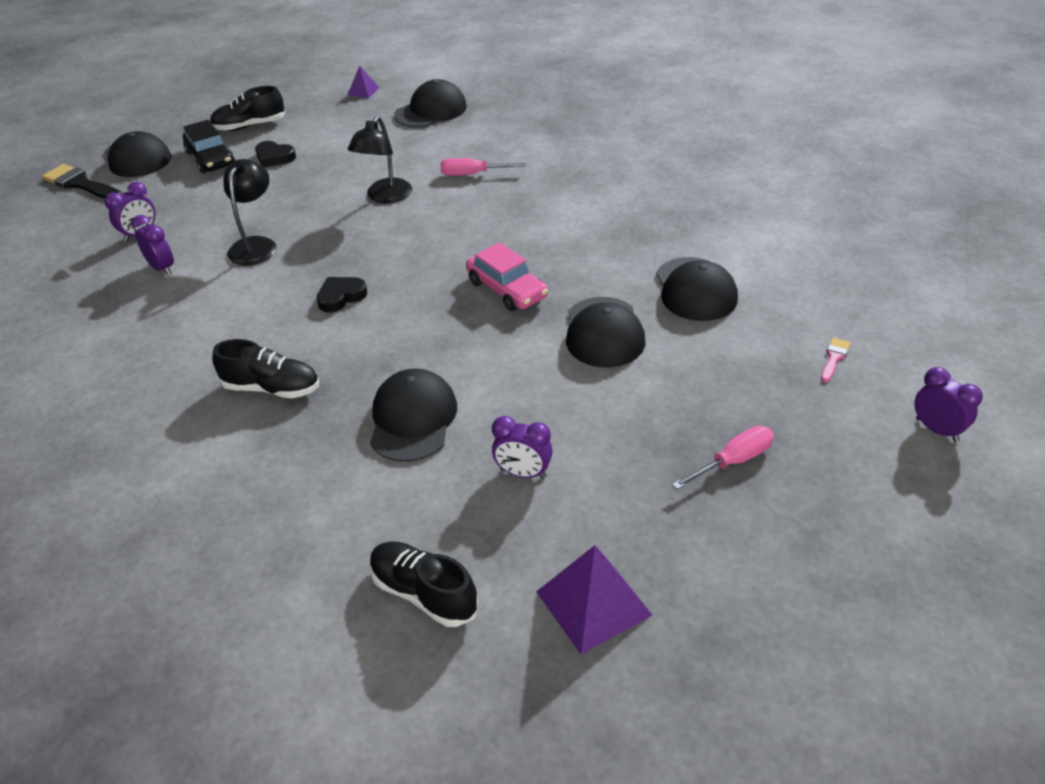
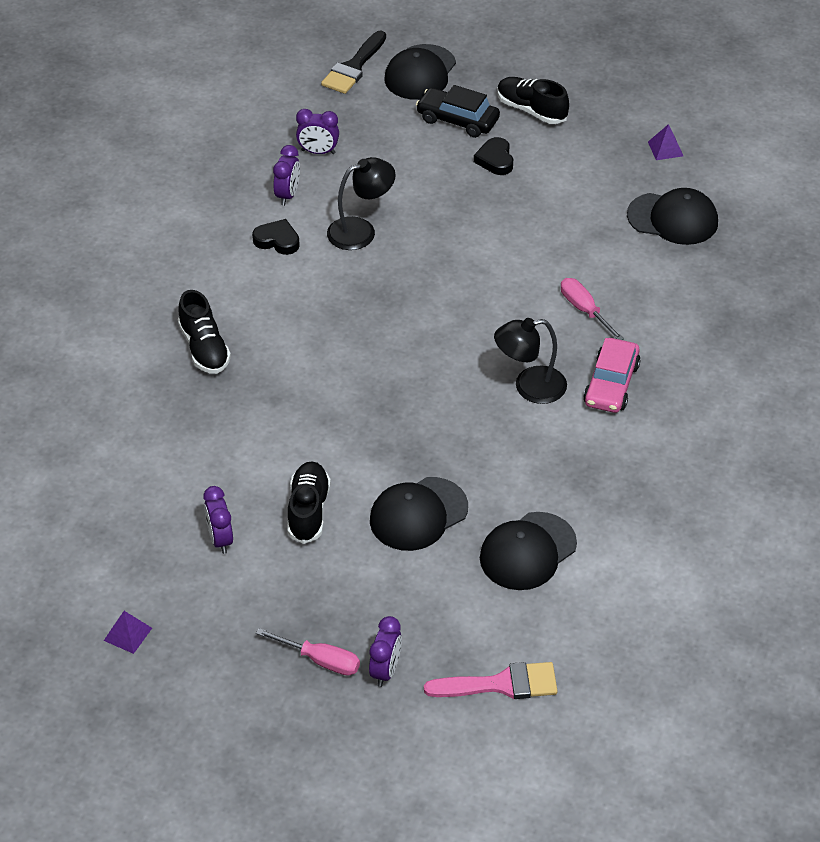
camera: 55 degrees right, 5 degrees up
(80, 184) = (353, 67): black brush -> black brush turned 150 degrees counterclockwise
(210, 158) = (457, 120): black car -> black car turned 90 degrees clockwise
(341, 297) = (336, 324): black heart -> black heart (277, 240)
(385, 197) = (497, 270): black lamp -> black lamp (529, 387)
(413, 419) = (230, 447): black cap -> none
(424, 593) = (78, 540): black shoe -> black shoe (308, 511)
(507, 289) = (427, 423): pink car -> pink car (611, 384)
(593, 603) = (127, 634): purple pyramid -> purple pyramid, size x0.54
(834, 358) = (501, 684): pink brush -> pink brush, size x1.99
(937, 430) = (453, 783): purple clock -> purple clock (385, 671)

